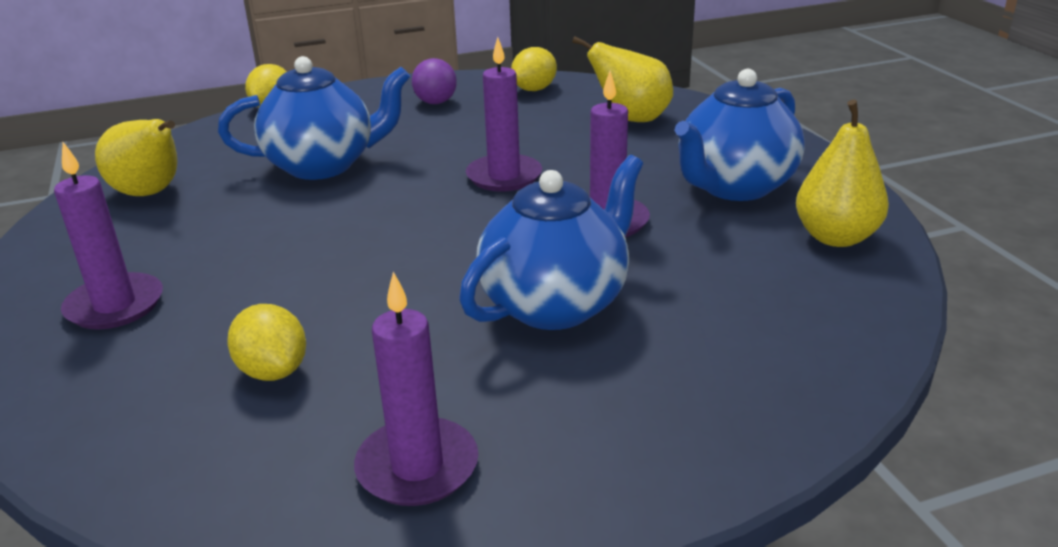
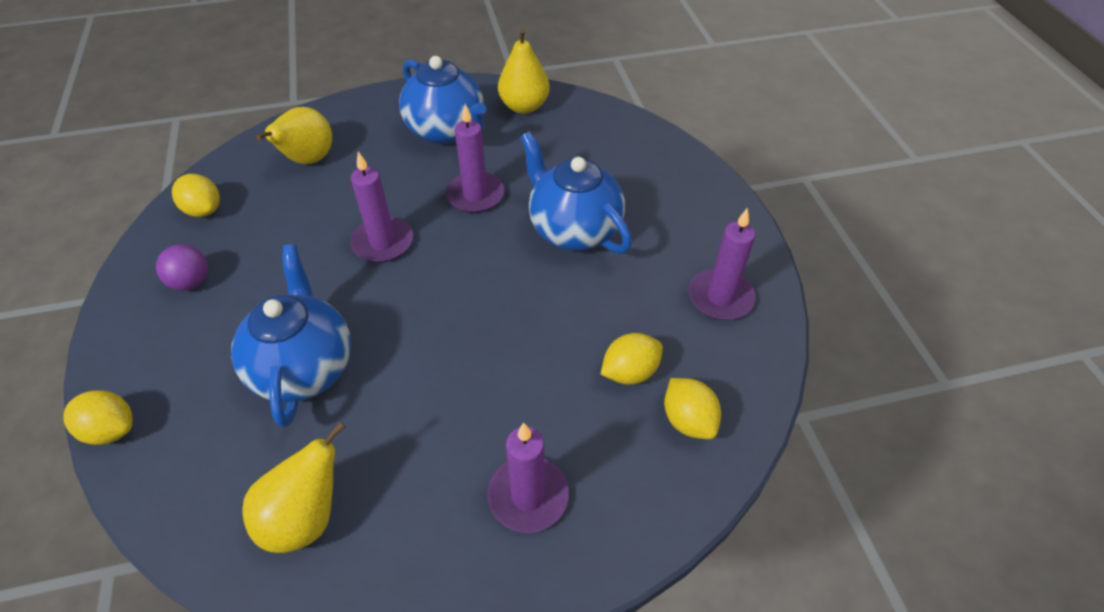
camera: 85 degrees left, 20 degrees up
(173, 430) = (688, 420): none -> yellow lemon

